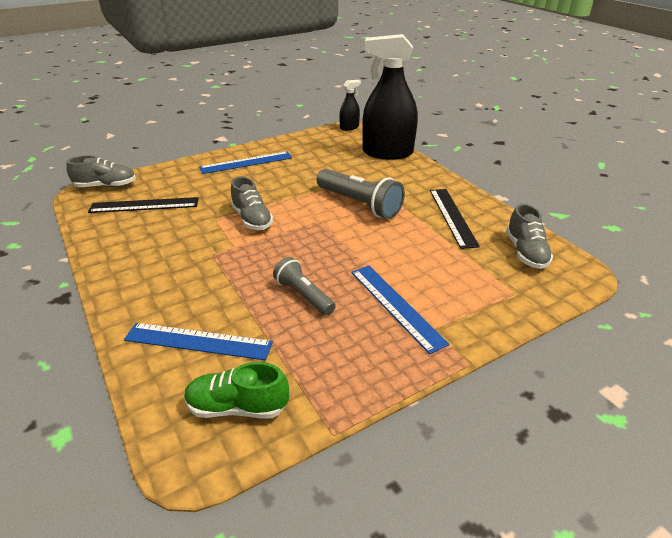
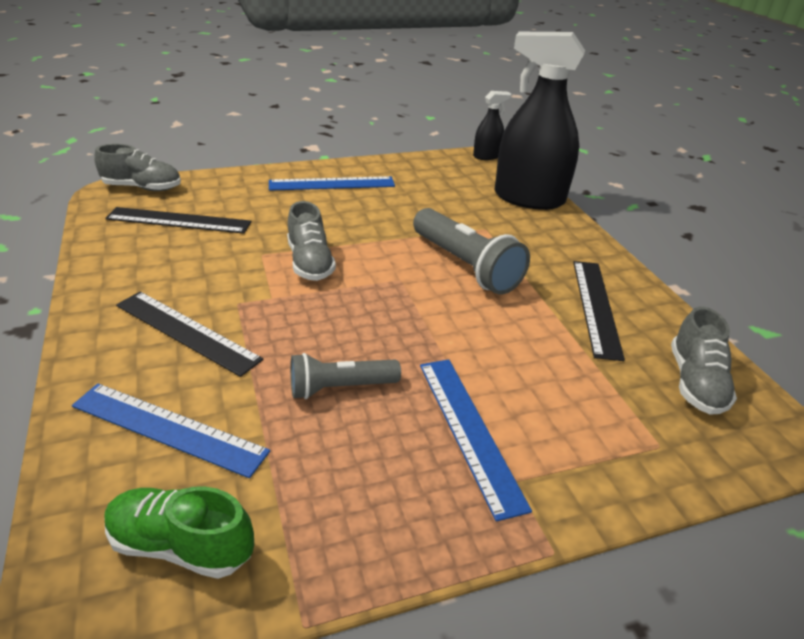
camera: 10 degrees right, 0 degrees up
(183, 279) = (186, 332): none -> black ruler
(304, 295) = (340, 387): grey flashlight -> grey flashlight turned 75 degrees counterclockwise

